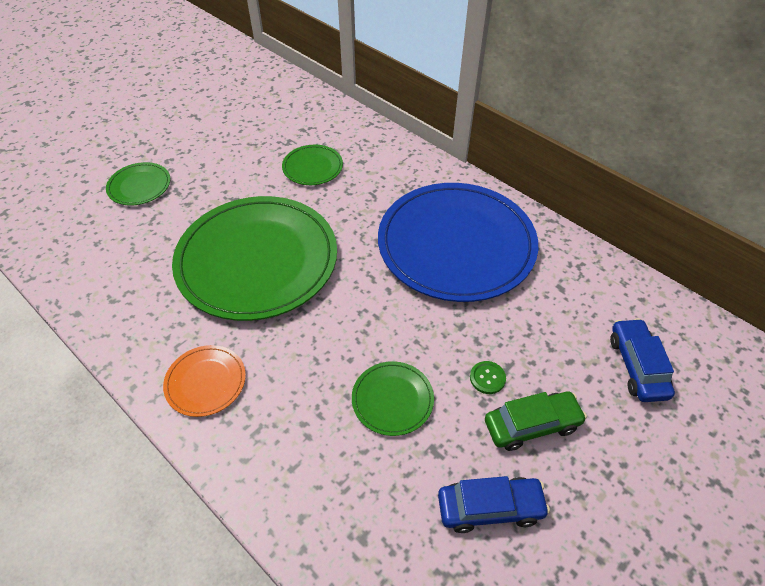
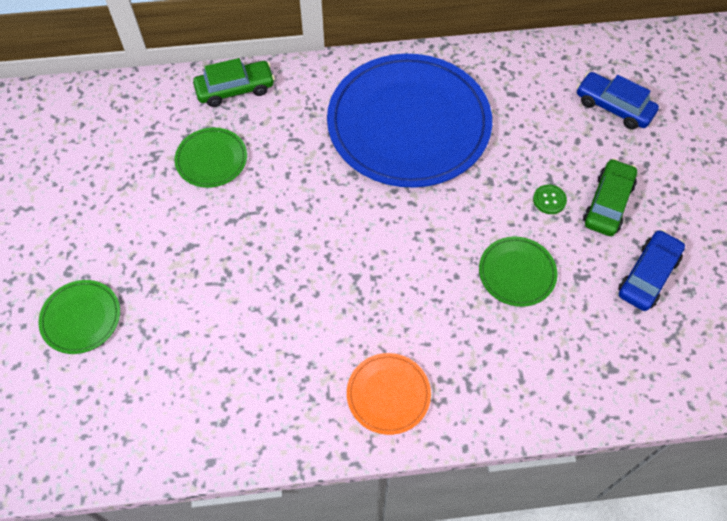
camera: 50 degrees left, 10 degrees up
(257, 260) = (287, 276): green plate -> none
(379, 143) = (235, 89): none -> green car

